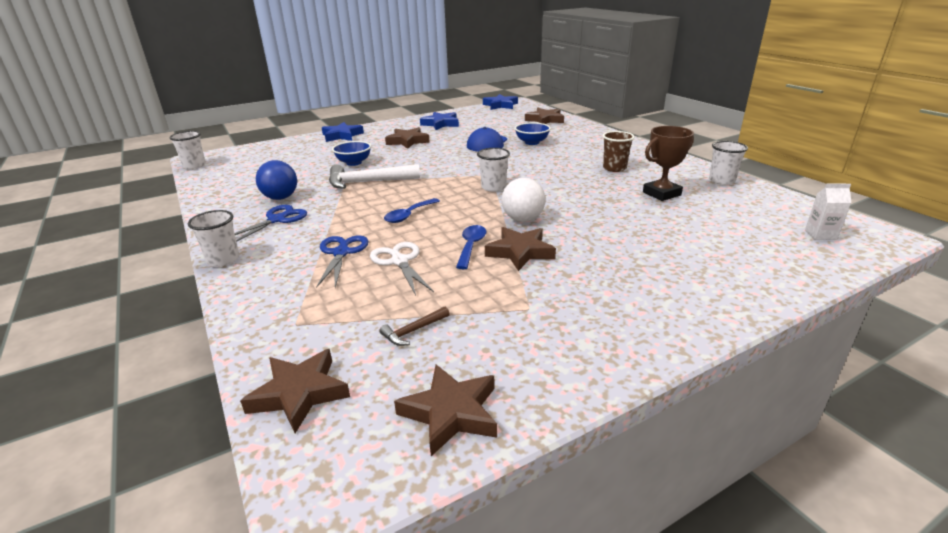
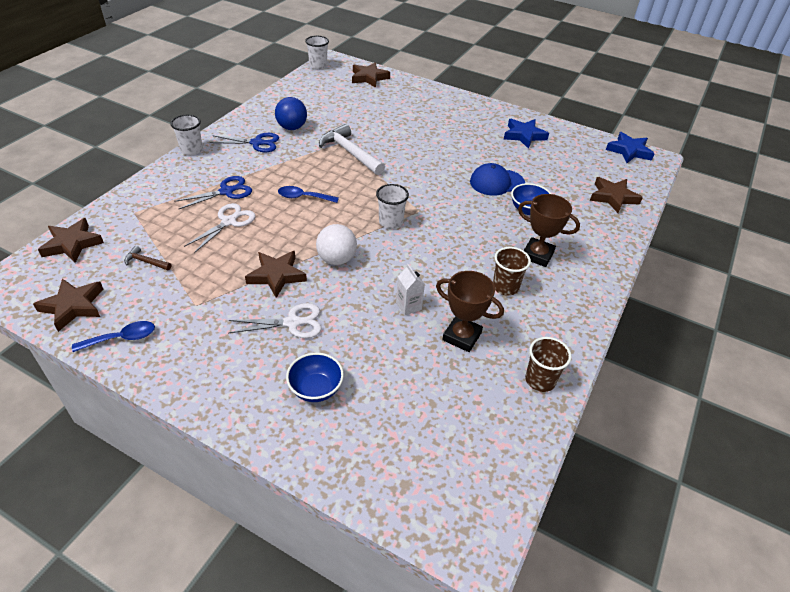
camera: 55 degrees right, 15 degrees up
(342, 136) = (437, 97): blue star -> none
(354, 163) = (382, 129): blue bowl -> blue bowl (316, 389)
(407, 141) = (457, 135): brown star -> brown star (369, 78)
(471, 246) = (271, 247): blue spoon -> blue spoon (121, 338)
(586, 152) = (537, 255): none -> brown trophy
(599, 257) = (293, 322): none -> white scissors
(721, 181) = (540, 380): white cup -> brown cup
(820, 235) = (441, 481): white carton -> white carton (408, 306)

